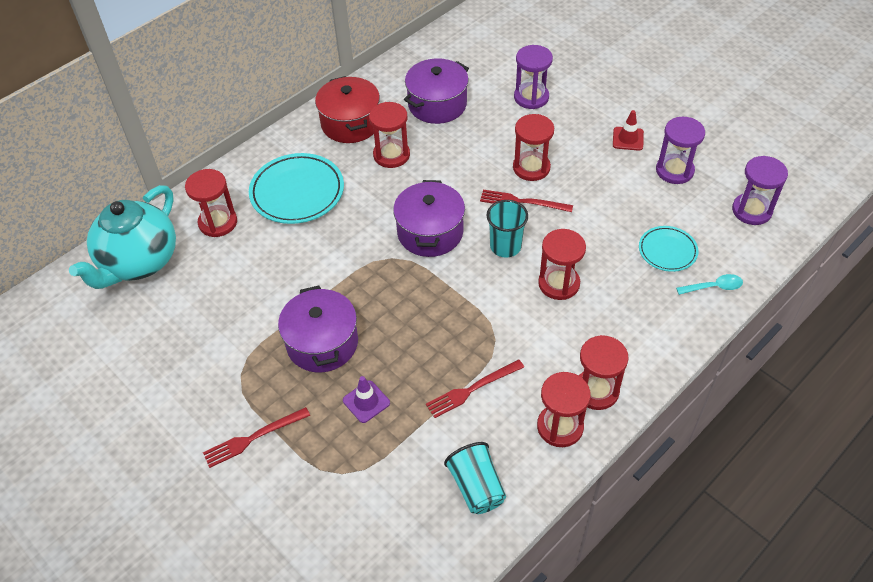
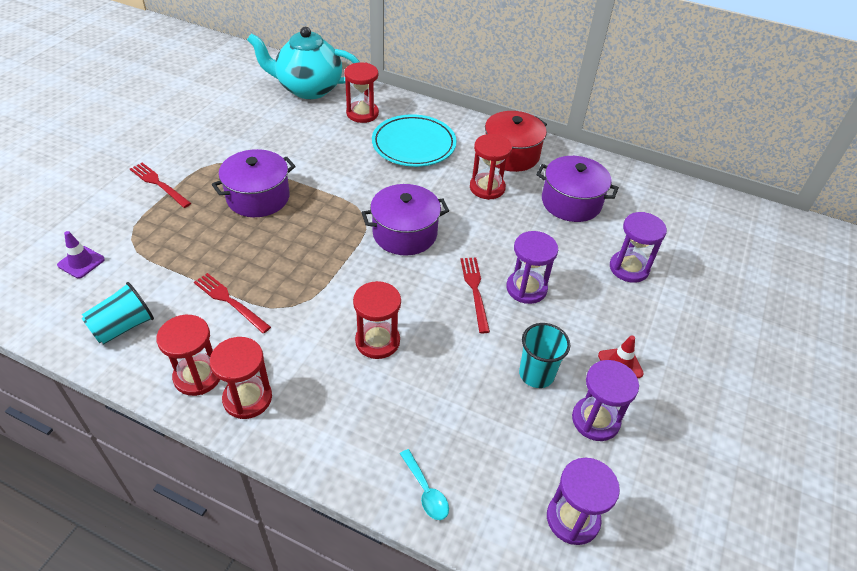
camera: 65 degrees right, 5 degrees down
(366, 401) = (203, 236): purple traffic cone -> purple traffic cone (81, 262)
(505, 246) = (410, 290): turquoise cup -> turquoise cup (536, 374)
(531, 168) = (526, 288): red hourglass -> purple hourglass
(667, 251) = (463, 433): turquoise plate -> none

